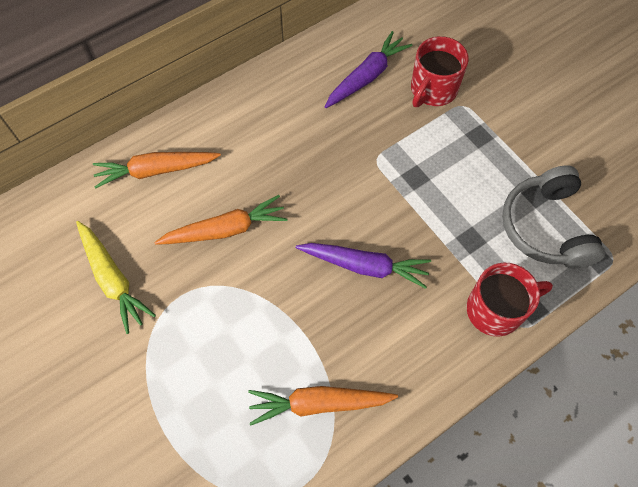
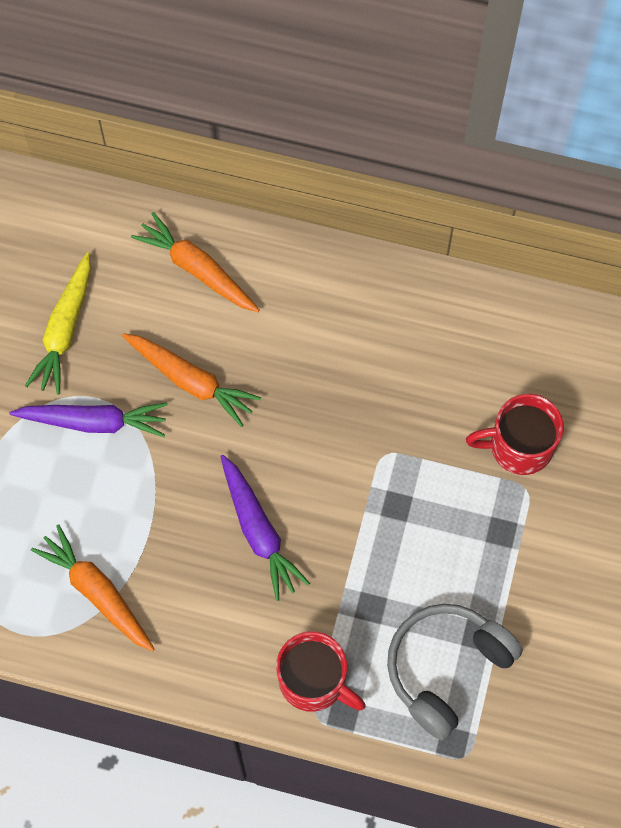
camera: 50 degrees right, 5 degrees up
(367, 76) = (477, 370): purple carrot -> purple carrot (94, 422)

